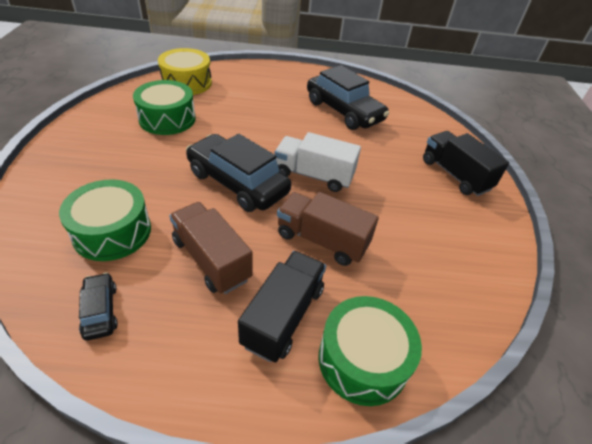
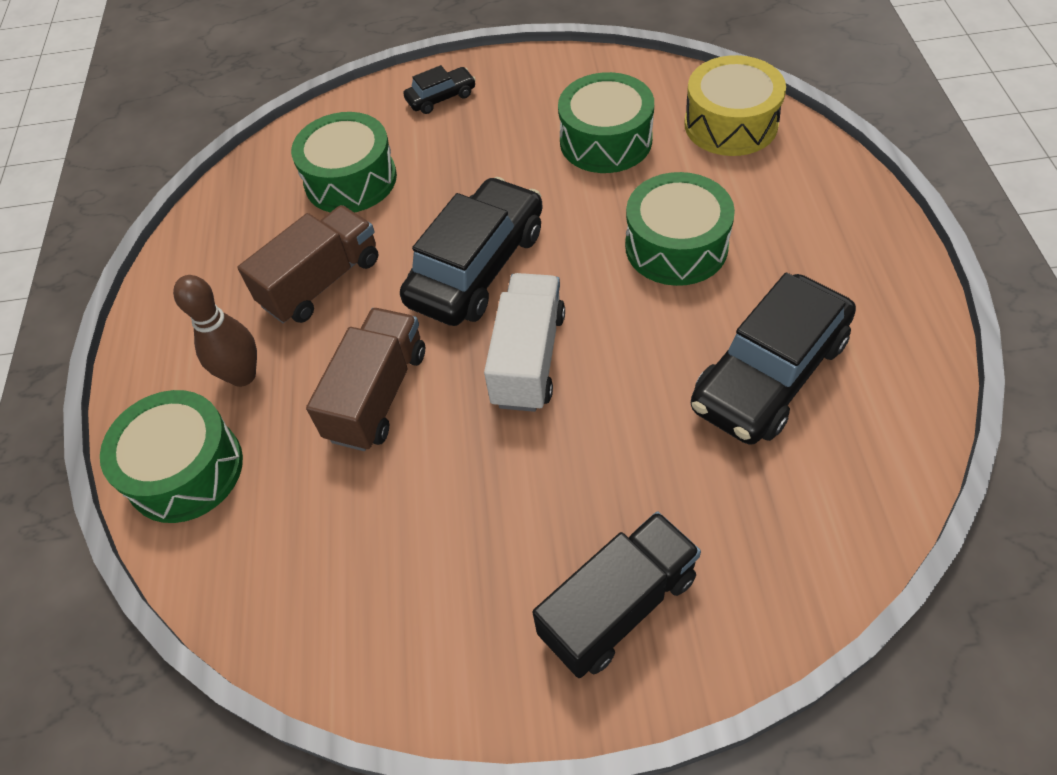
camera: 90 degrees right, 10 degrees up
(100, 311) = (239, 216): black car -> black car (441, 98)
(260, 116) = (676, 246): none -> green drum
(283, 316) = (242, 375): black truck -> brown bowling pin

